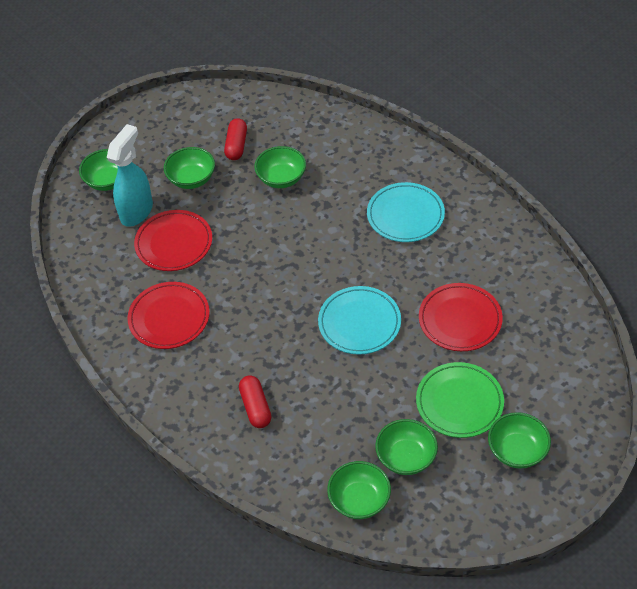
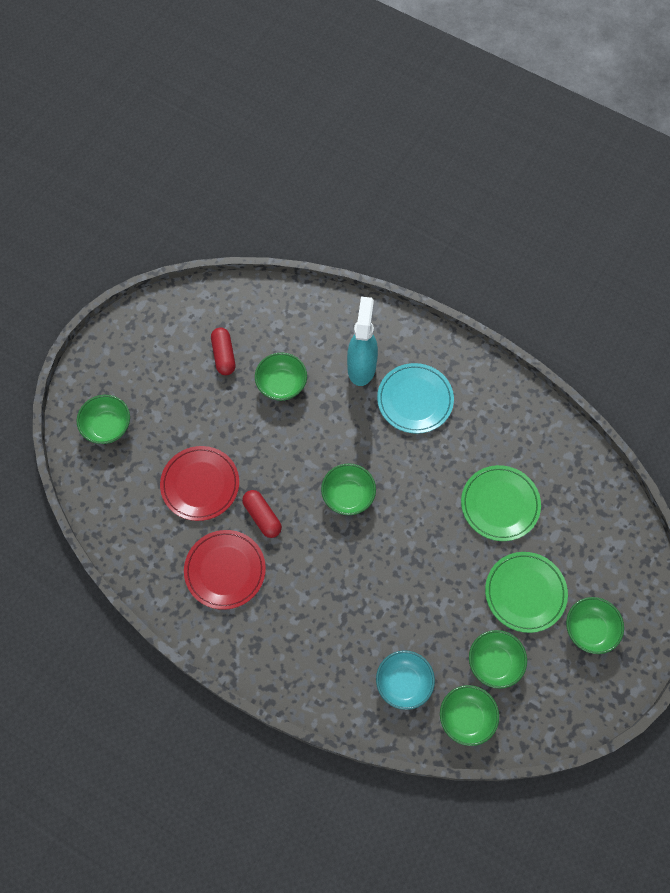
camera: 20 degrees left, 15 degrees up
(137, 211) = (150, 456): turquoise spray bottle -> turquoise spray bottle (361, 366)
(191, 179) = (192, 405): green bowl -> green bowl (348, 496)
(255, 407) = (341, 647): red capsule -> red capsule (262, 517)
(306, 453) = (404, 683): none -> turquoise bowl
(359, 323) = (408, 531): turquoise plate -> none
(460, 320) = (500, 504): red plate -> green plate

